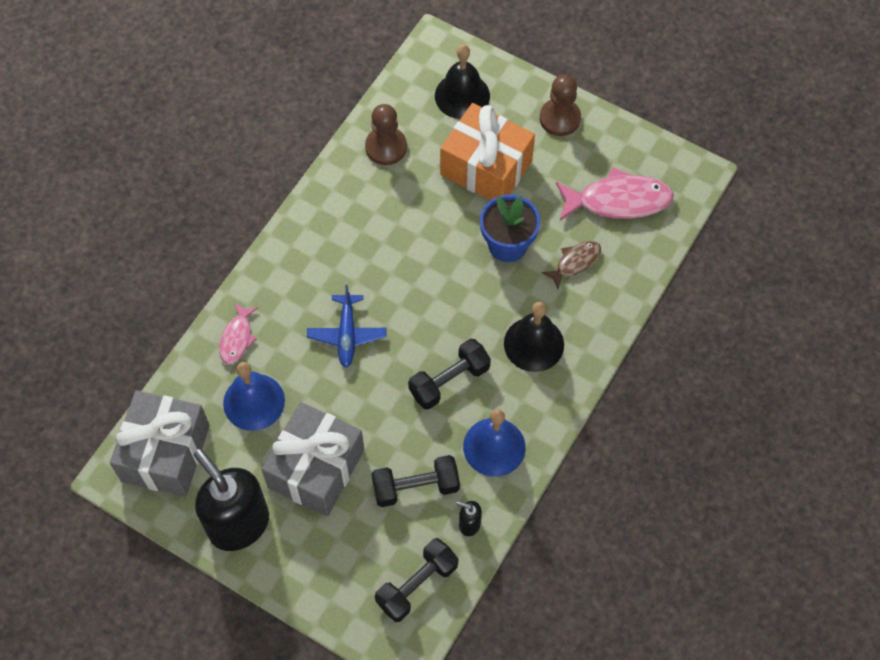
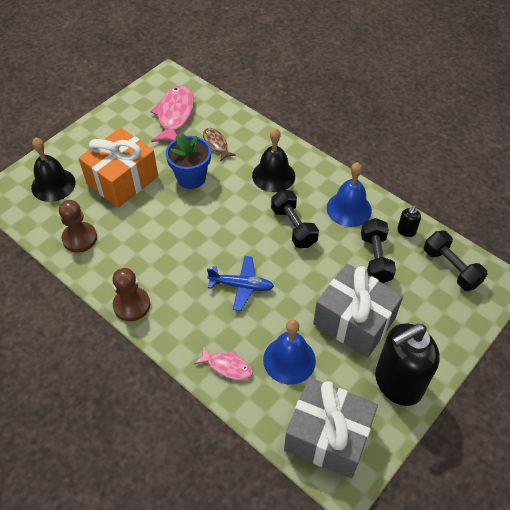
camera: 80 degrees left, 10 degrees down
(560, 118) = (97, 134): brown pawn -> brown pawn (132, 305)

